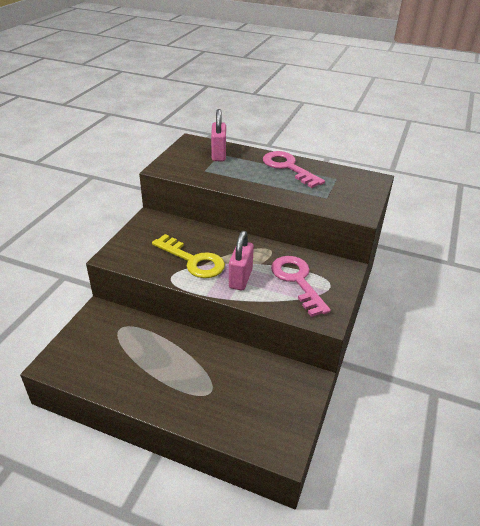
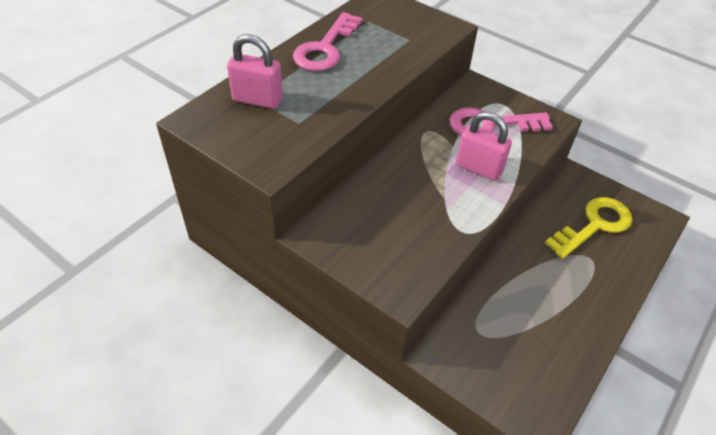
camera: 75 degrees left, 10 degrees up
(193, 260) = (433, 203): yellow key -> yellow key (594, 225)
(288, 167) = (325, 48): pink key -> pink key turned 45 degrees counterclockwise

